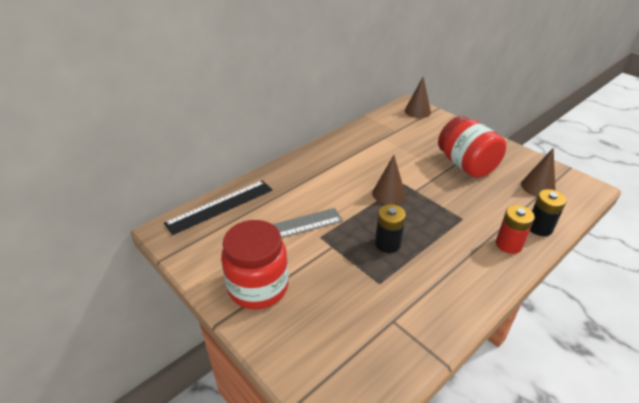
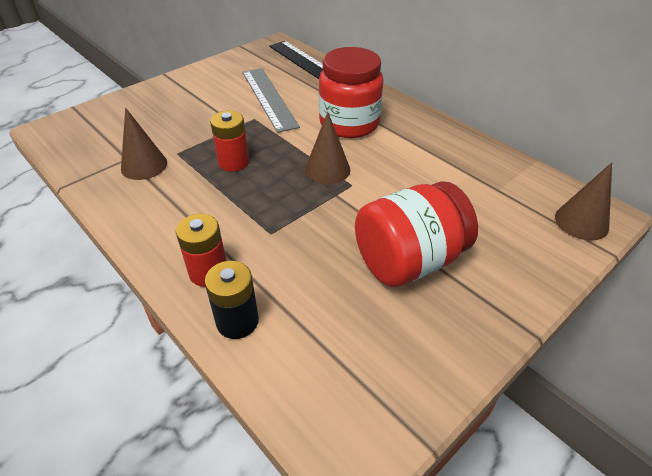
camera: 90 degrees right, 5 degrees up
(258, 287) = (195, 88): red jar -> red jar (349, 123)
(387, 244) = (233, 162): black battery -> red battery
(538, 187) = (350, 354): brown cone -> brown cone (144, 165)

